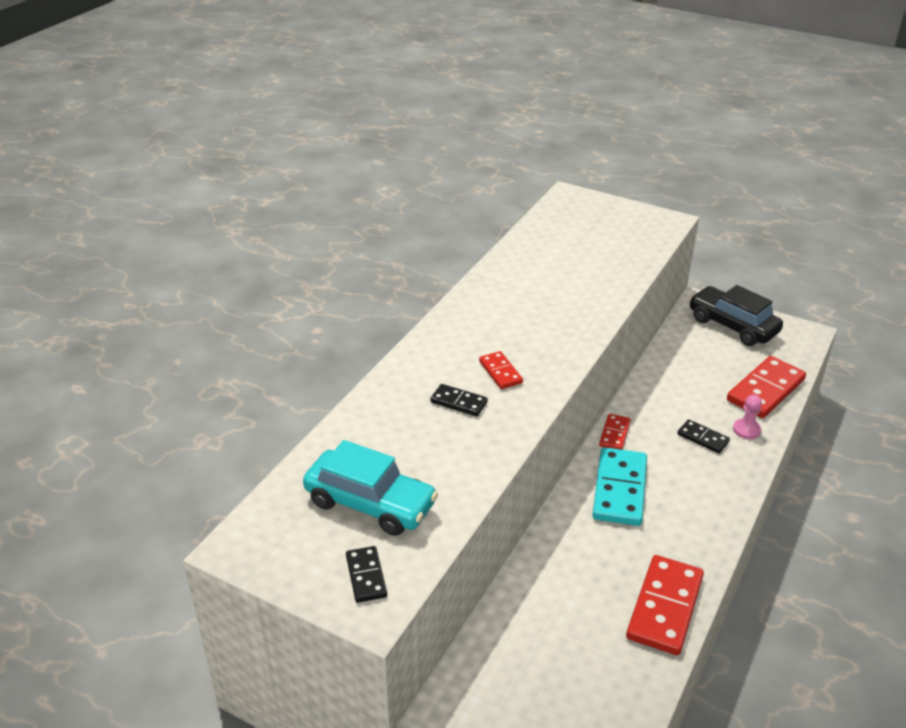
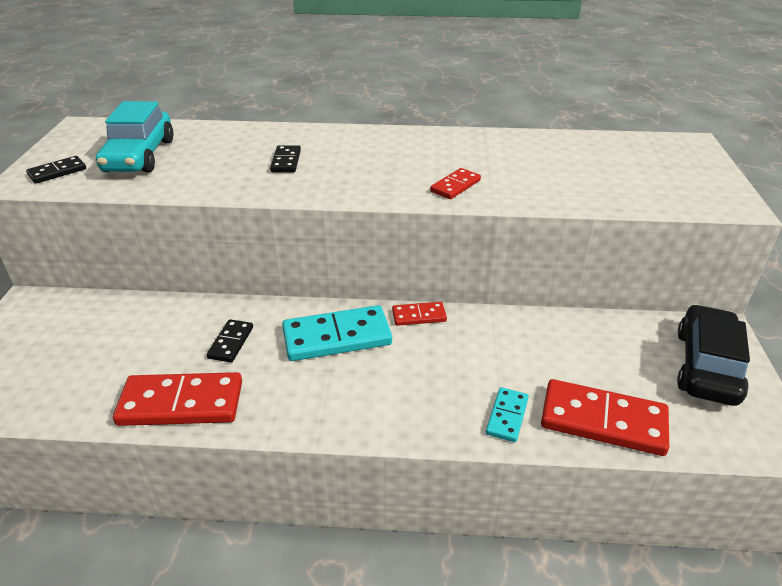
camera: 65 degrees right, 0 degrees up
(500, 372) = (343, 169): red domino -> red domino (455, 186)
(703, 438) = (462, 381): black domino -> black domino (231, 342)
(746, 430) = (507, 416): pink pawn -> turquoise domino

